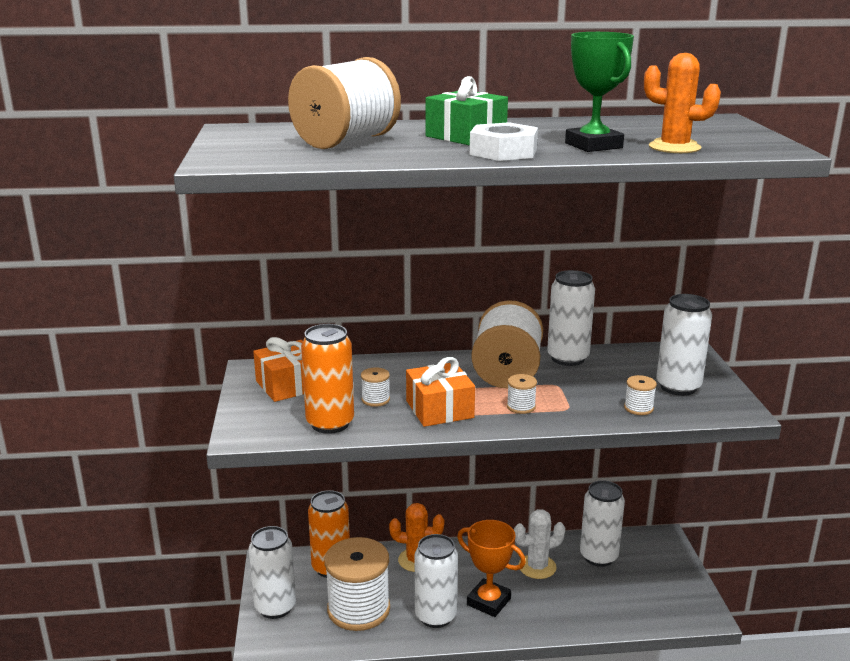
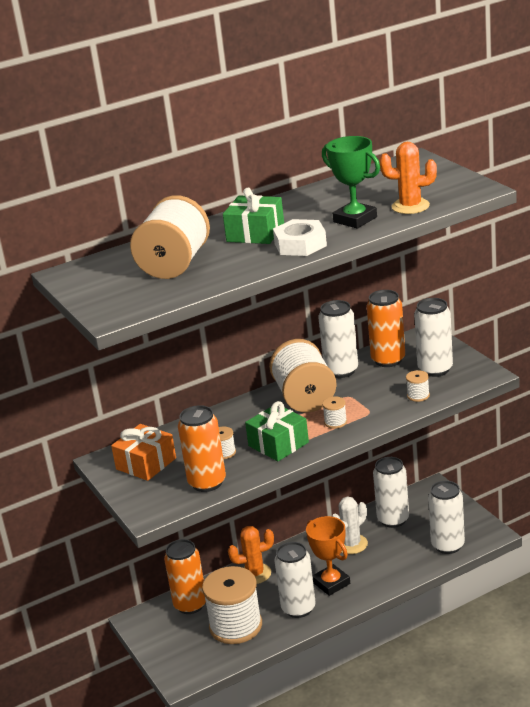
camera: 20 degrees left, 5 degrees up
(275, 607) = (168, 650): white can -> white can (448, 545)
(439, 409) = (278, 444): orange gift -> green gift
(488, 602) = (331, 583): orange trophy -> orange trophy turned 45 degrees clockwise
(628, 363) = (388, 360): none -> orange can

